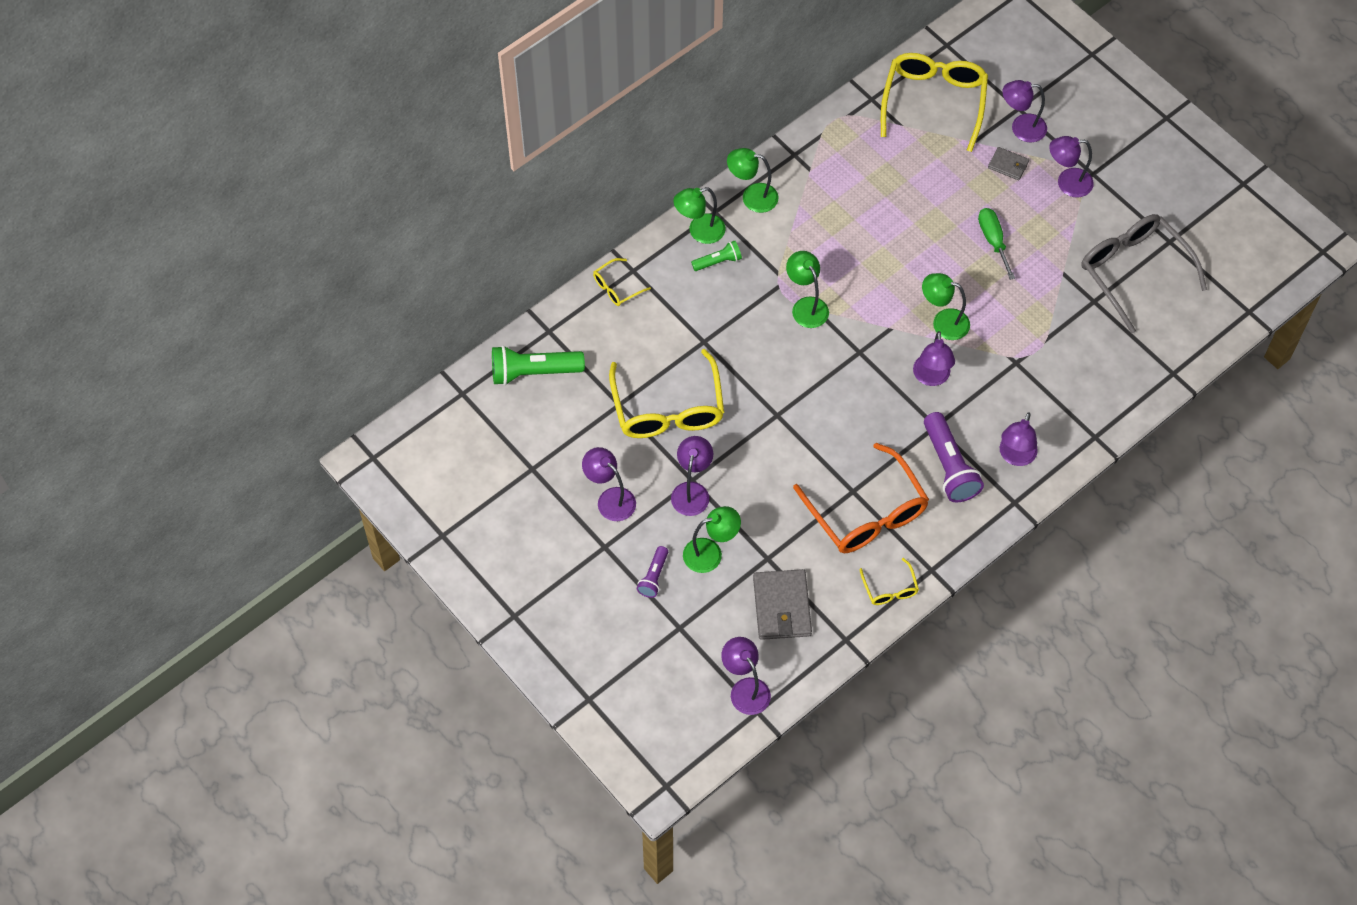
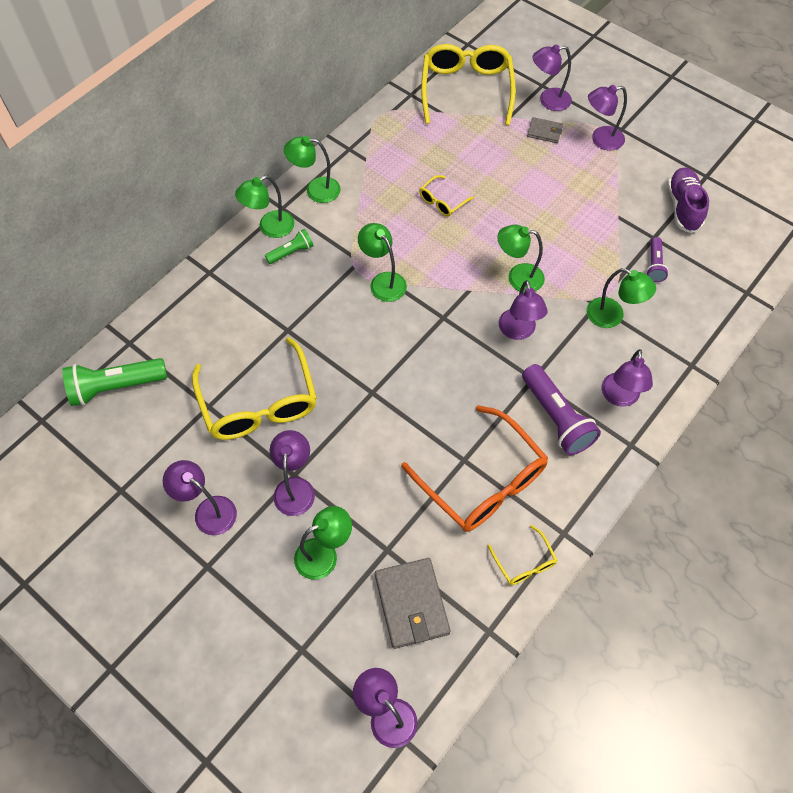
camera: 10 degrees left, 0 degrees up
(617, 287) = (195, 290): yellow glasses -> yellow glasses (443, 201)
(653, 577) = (265, 593): purple flashlight -> purple flashlight (654, 265)
(993, 240) = (547, 197): green screwdriver -> none
(1029, 377) = (612, 317): none -> green lamp
(1134, 272) = (683, 207): grey glasses -> purple shoe

